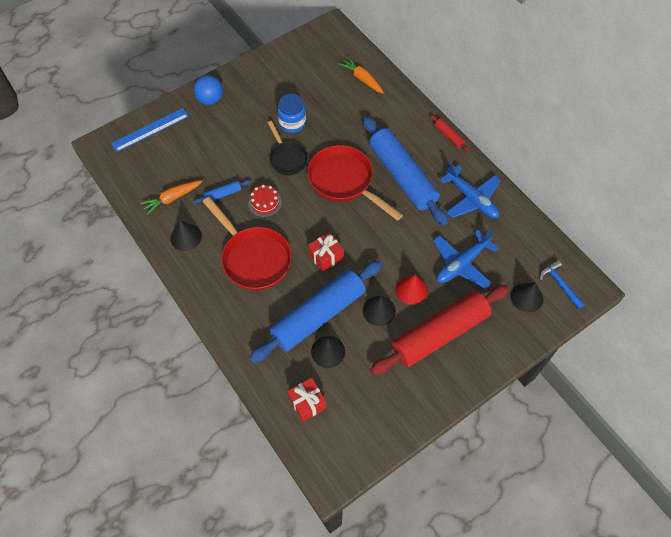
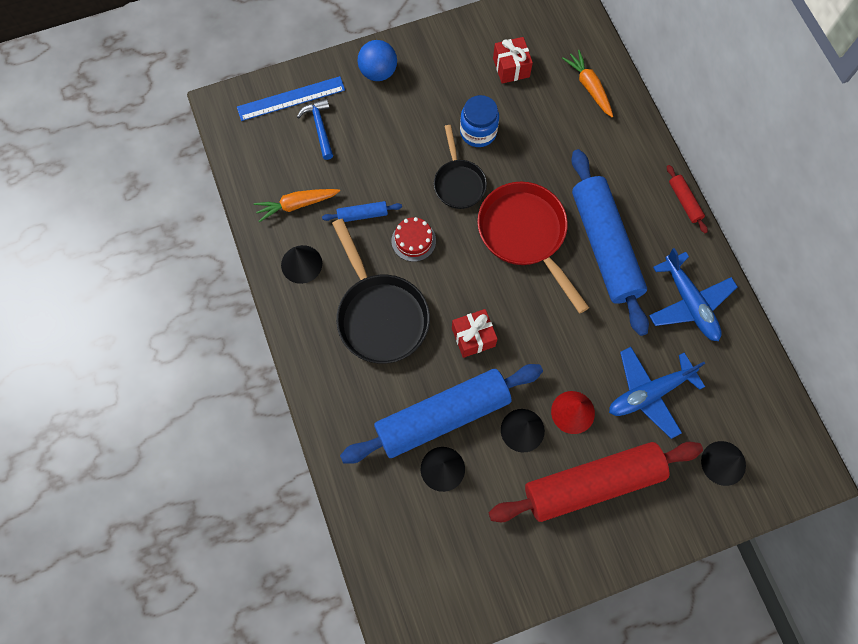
camera: 15 degrees right, 10 degrees up
(253, 258) = (380, 315): red pan -> black pan
(307, 403) = (399, 530): red gift -> red gift (511, 67)
(559, 284) = (773, 456): blue hammer -> blue hammer (320, 127)

